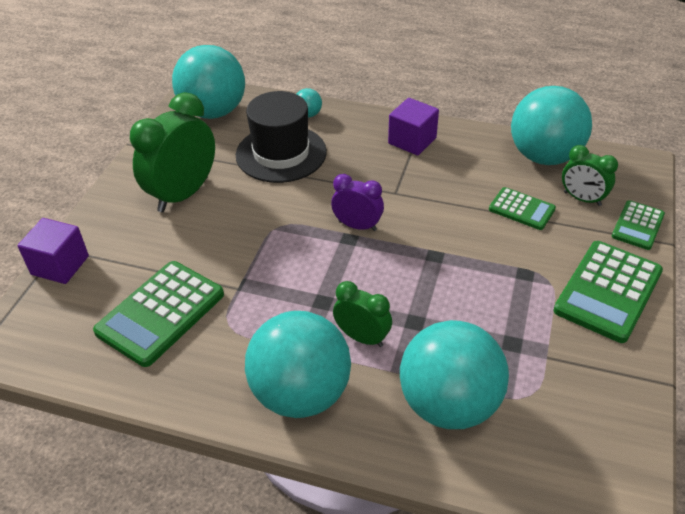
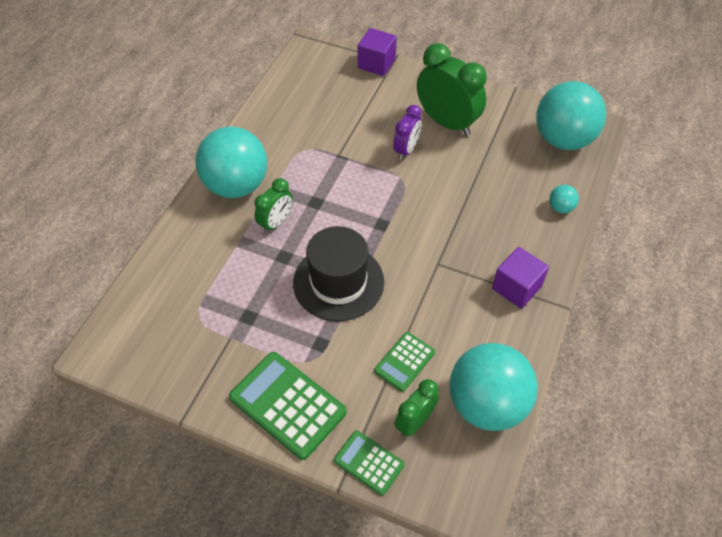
camera: 95 degrees right, 10 degrees up
(160, 313) = (322, 115): green calculator -> none
(281, 153) = (499, 185): black hat -> black hat (338, 282)
(357, 226) = (396, 231): purple clock -> purple clock (406, 150)
(449, 404) = (205, 265): turquoise ball -> none

